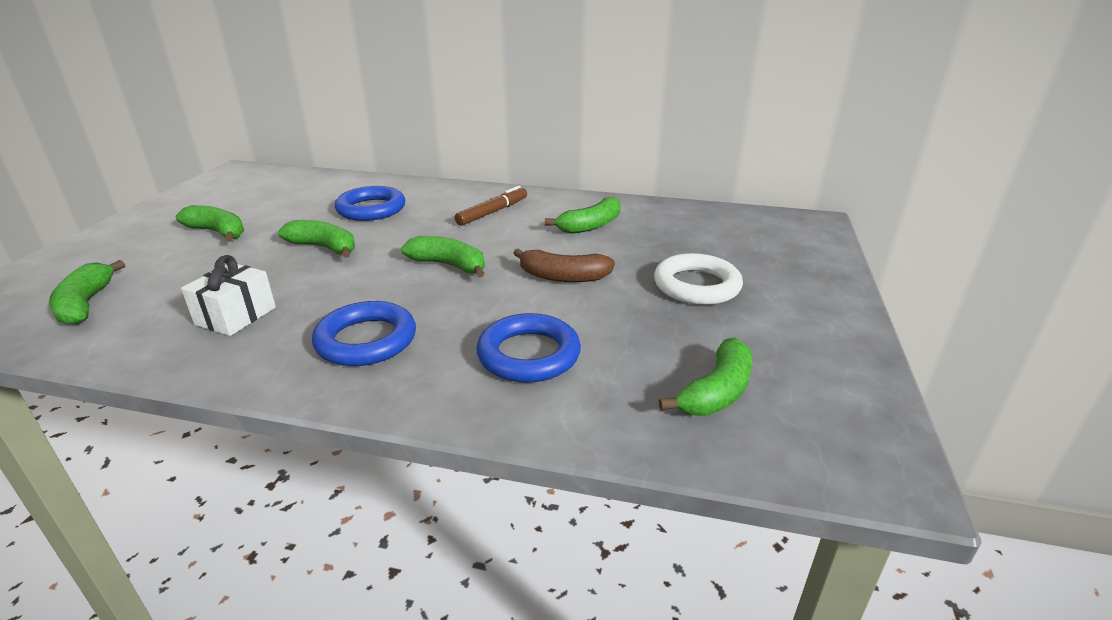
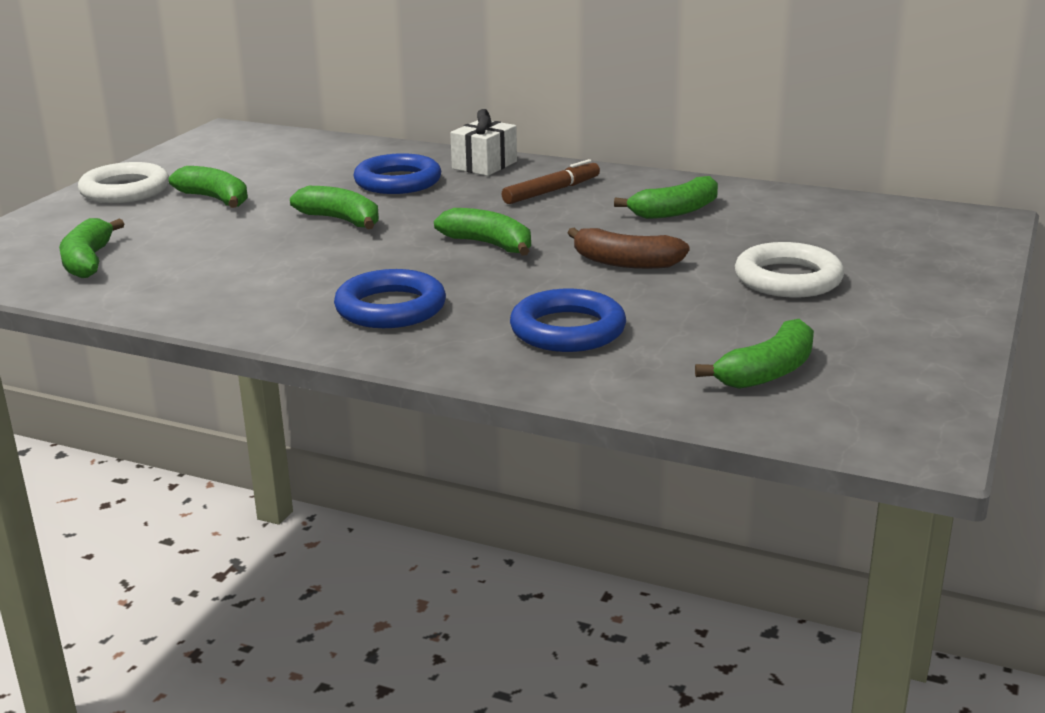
camera: 10 degrees right, 5 degrees down
(140, 227) = (125, 190): none -> white ring
(236, 316) = (249, 280): white gift -> white gift (484, 165)

